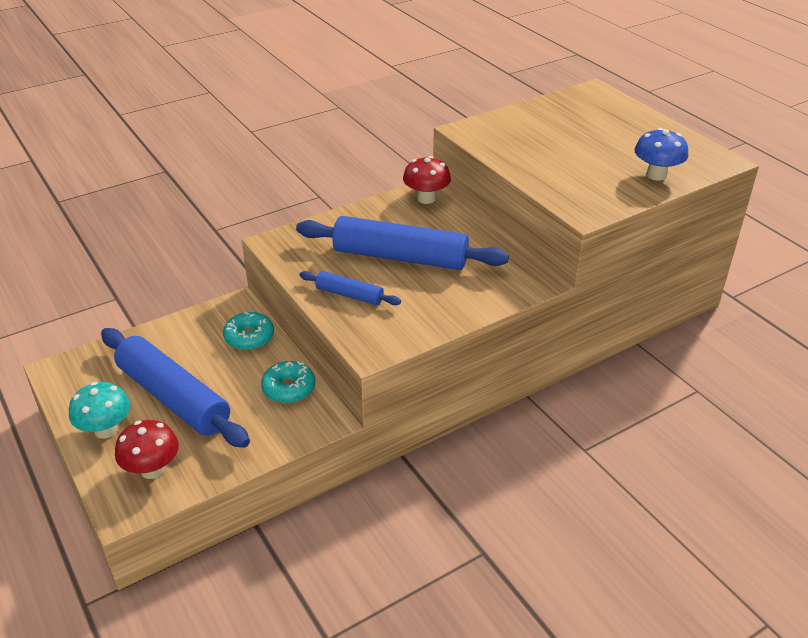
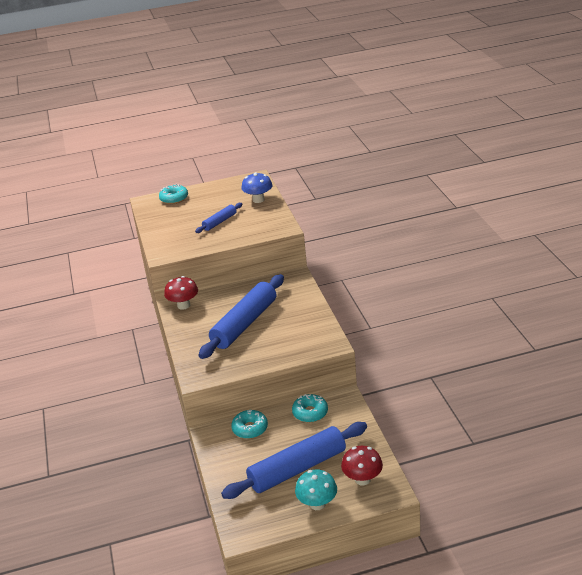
camera: 70 degrees left, 5 degrees down
(349, 295) = (274, 348): blue rolling pin -> blue rolling pin (220, 222)
(614, 108) = (174, 198): none -> turquoise donut

